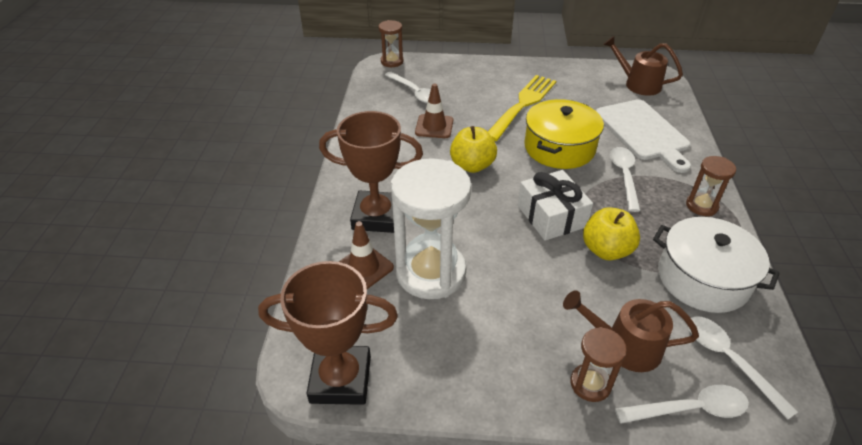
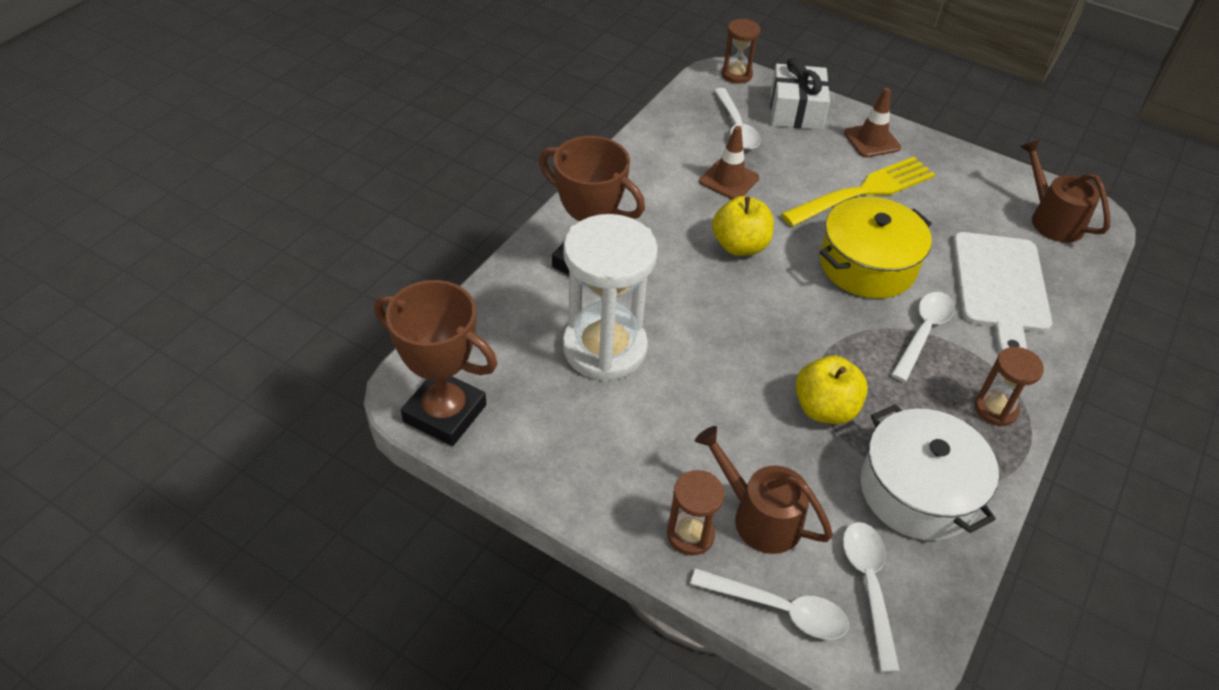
camera: 25 degrees right, 5 degrees up
(364, 268) = (538, 313): brown traffic cone -> brown traffic cone (872, 140)
(551, 216) = (790, 343): white gift -> white gift (796, 110)

